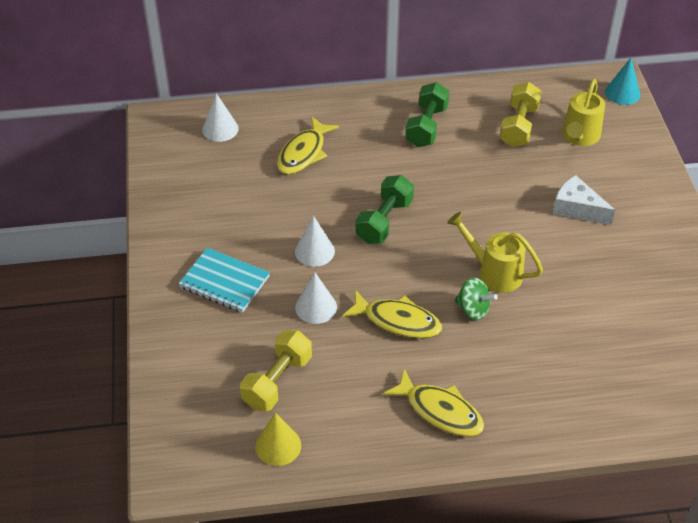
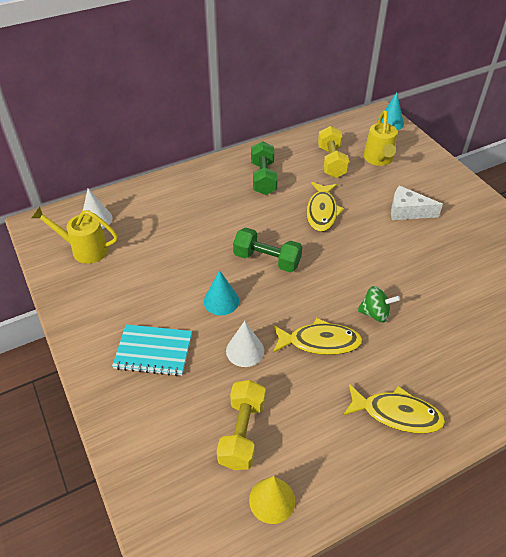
camera: 20 degrees left, 0 degrees up
(303, 153) = (175, 221): yellow fish -> yellow fish (322, 212)
(314, 251) = (221, 301): white cone -> turquoise cone
(384, 221) = (267, 260): green dumbbell -> green dumbbell turned 75 degrees counterclockwise
(494, 272) = (374, 278): yellow watering can -> yellow watering can (84, 249)

